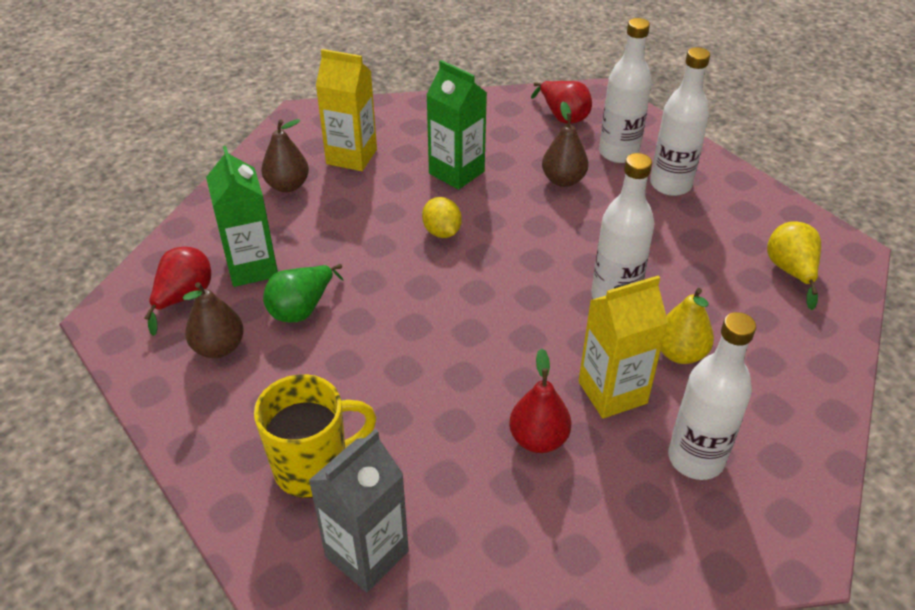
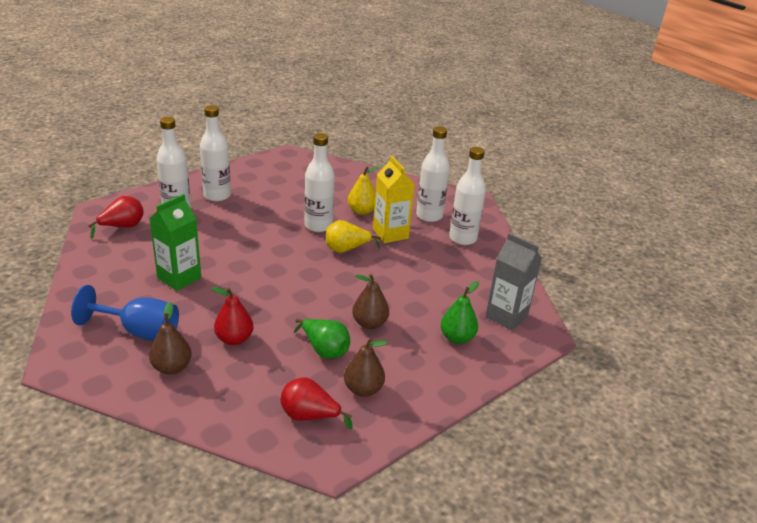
camera: 95 degrees left, 10 degrees down
(252, 267) = (277, 380): green carton -> none
(313, 467) = (457, 338): yellow mug -> green pear
(351, 156) = (140, 332): yellow carton -> blue goblet
(442, 232) = (249, 286): yellow lemon -> none
(538, 439) = (424, 259): red pear -> red pear (234, 339)
(563, 180) = (201, 233): brown pear -> brown pear (369, 323)
(622, 511) = (463, 238): none -> white bottle
(790, 272) = (301, 172): yellow pear -> yellow pear (346, 249)

